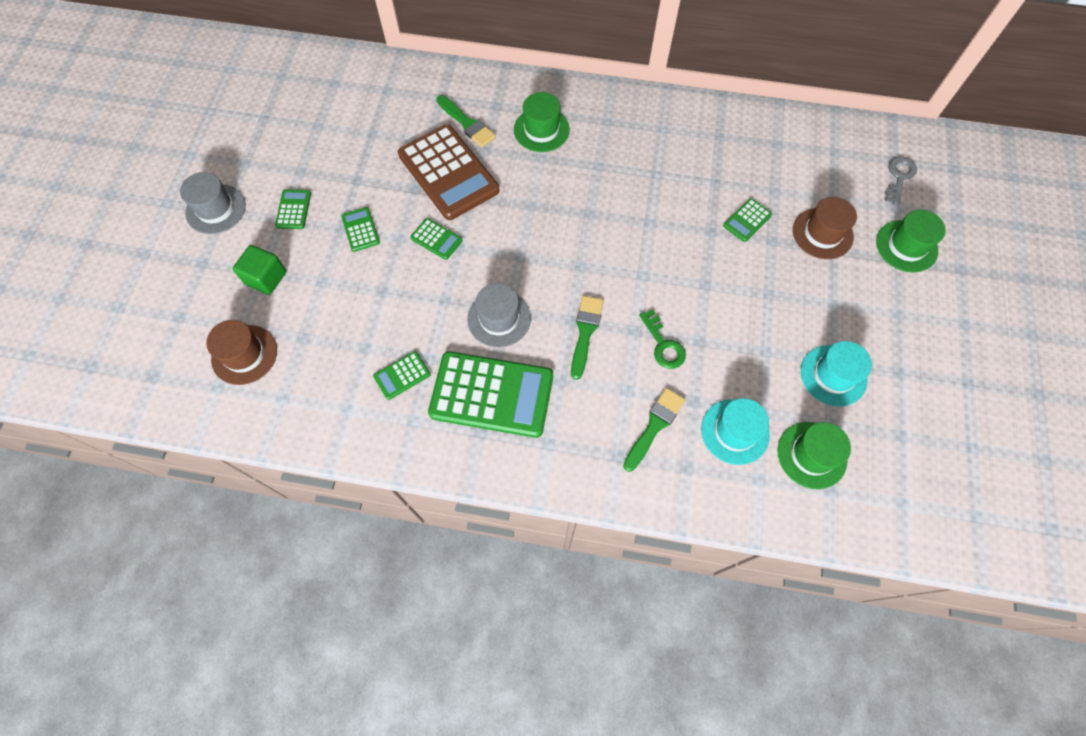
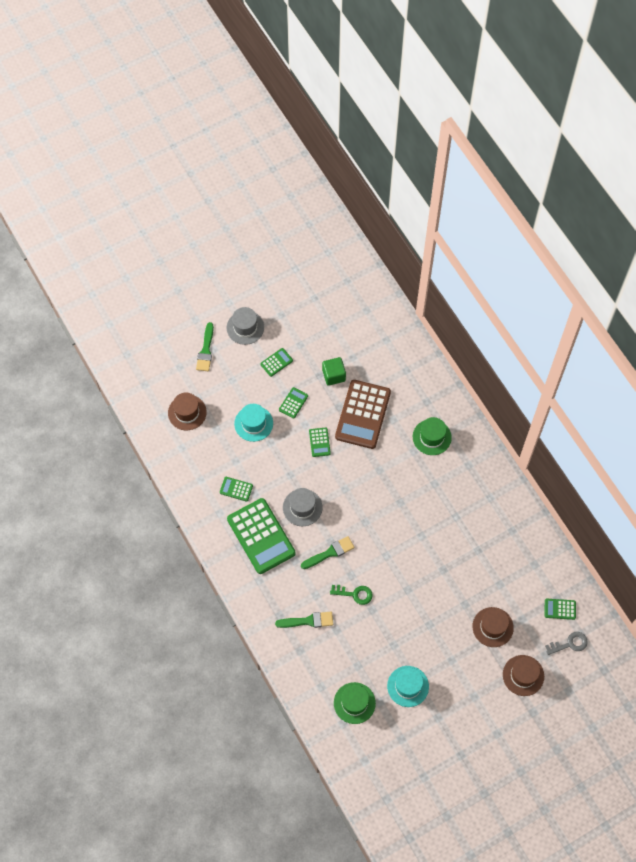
camera: 50 degrees right, 0 degrees up
(266, 278) = (231, 385): green cube -> green cube (333, 375)
(467, 123) = (401, 397): green brush -> green brush (206, 350)
(663, 345) = (355, 594): green key -> green key turned 105 degrees counterclockwise
(735, 431) = (336, 659): turquoise hat -> turquoise hat (253, 423)
(747, 220) = (467, 583): green calculator -> green calculator (560, 609)
(906, 246) = (523, 675): green hat -> brown hat

